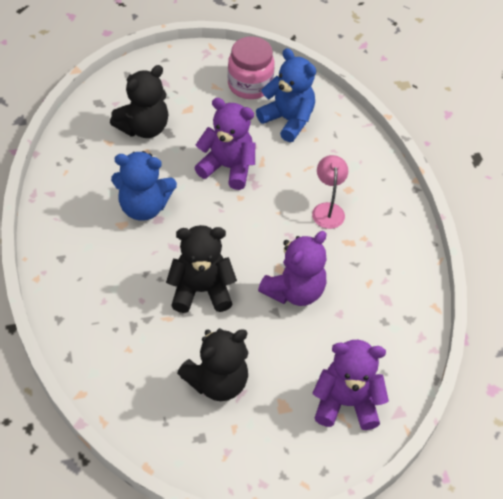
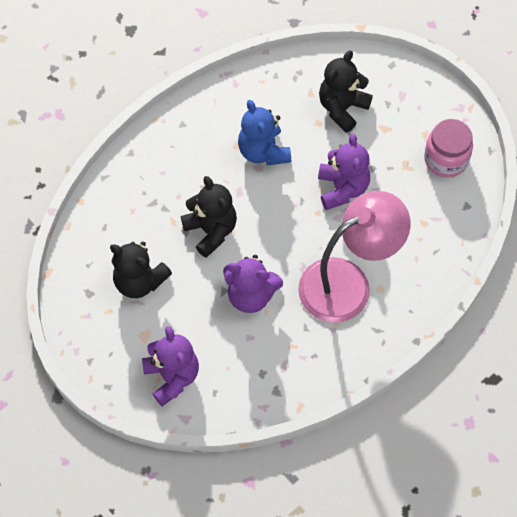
camera: 65 degrees right, 10 degrees up
(144, 128) = (342, 108): black teddy bear -> black teddy bear turned 105 degrees clockwise
(288, 120) = (426, 207): blue teddy bear -> none
(327, 209) = (348, 283): pink lamp -> pink lamp, size x2.29

